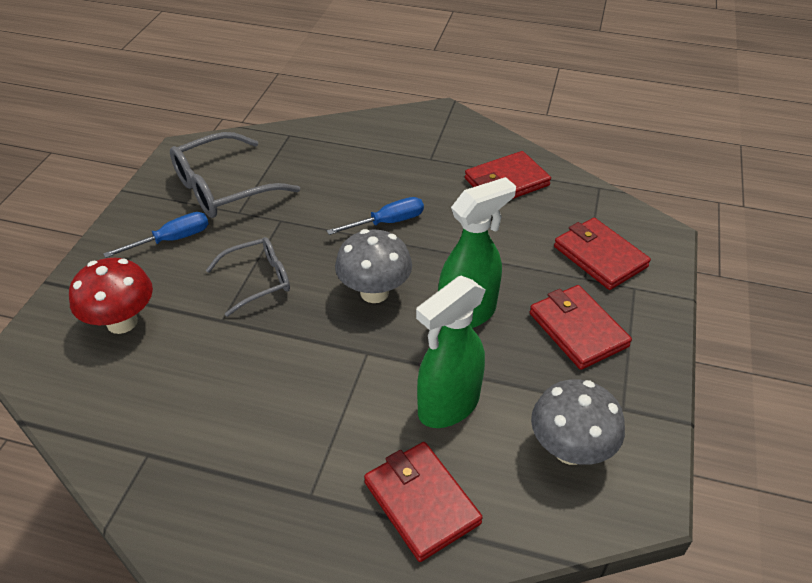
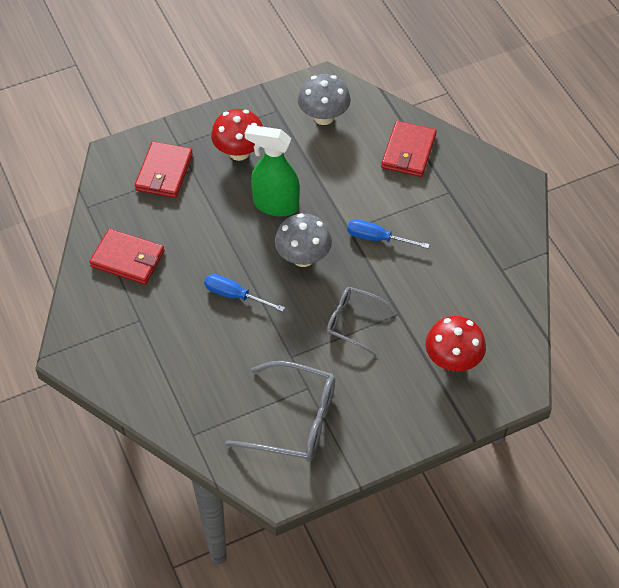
camera: 130 degrees left, 10 degrees up
(172, 240) = (370, 401): blue screwdriver -> blue screwdriver (377, 238)
(448, 406) = (347, 174): green spray bottle -> none
(577, 330) = (239, 152): red wallet -> red mushroom

